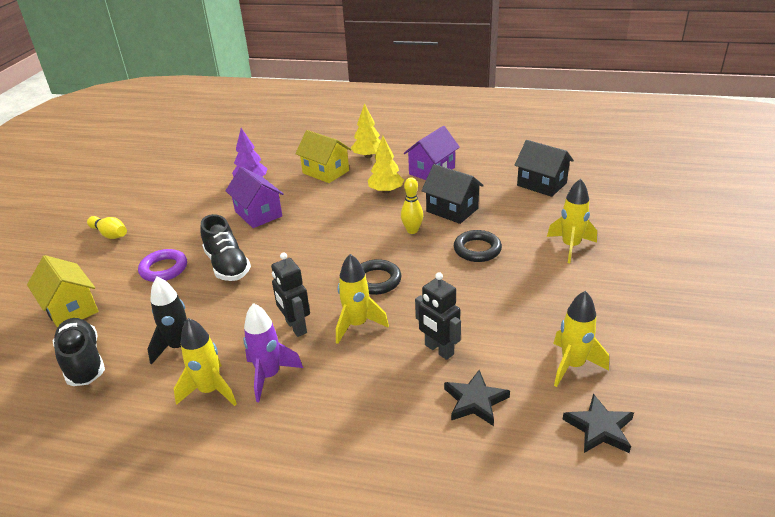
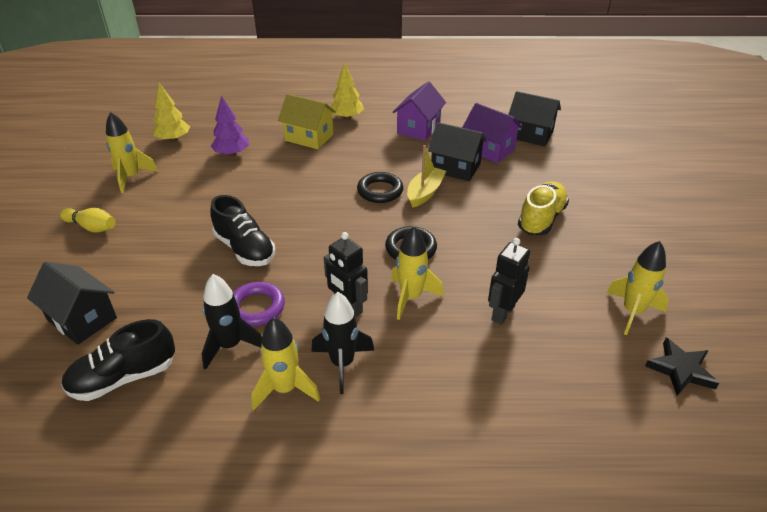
camera: 15 degrees left, 5 degrees up
(71, 309) = (82, 319): yellow house -> black house
(83, 362) = (124, 377): black shoe -> black shoe turned 75 degrees counterclockwise
(164, 269) = (173, 260): purple ring -> purple ring (256, 307)
(258, 214) = (255, 189): purple house -> purple house (489, 149)
(269, 376) = (342, 364): purple rocket -> black rocket
(386, 191) = (381, 153): yellow tree -> yellow tree (173, 139)
(412, 230) = (425, 192): yellow bowling pin -> yellow boat
(439, 350) = (502, 313): black robot -> black robot turned 90 degrees clockwise
(475, 401) = (558, 360): black star -> none
(477, 249) = (497, 206): black ring -> black ring (380, 191)
(517, 266) = (541, 219): none -> yellow shoe
(570, 246) = (582, 195): yellow rocket -> yellow rocket (131, 177)

